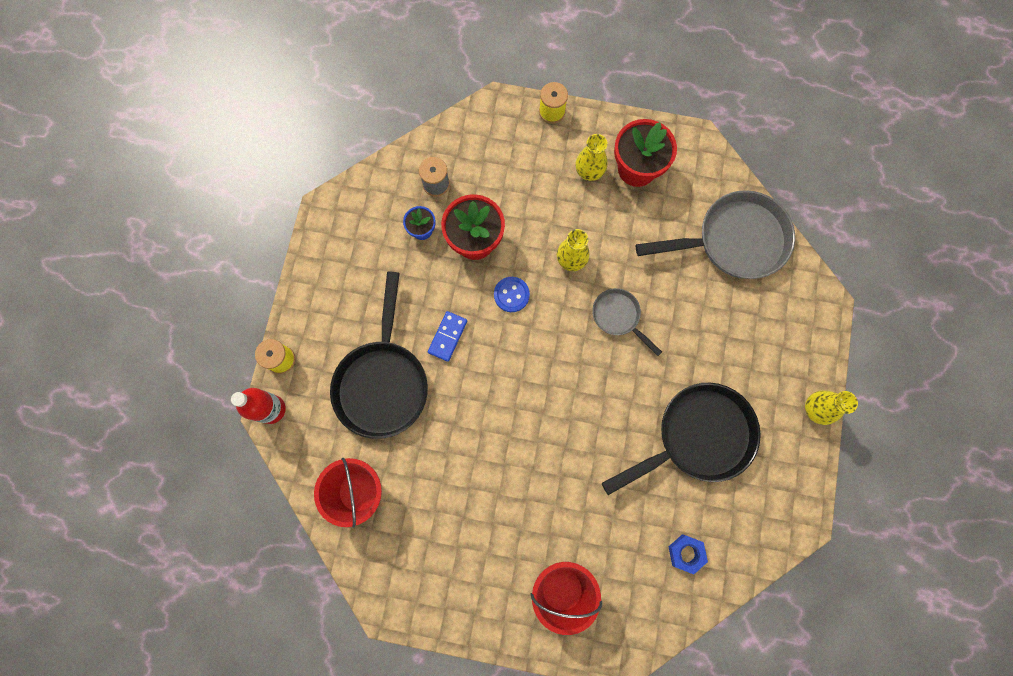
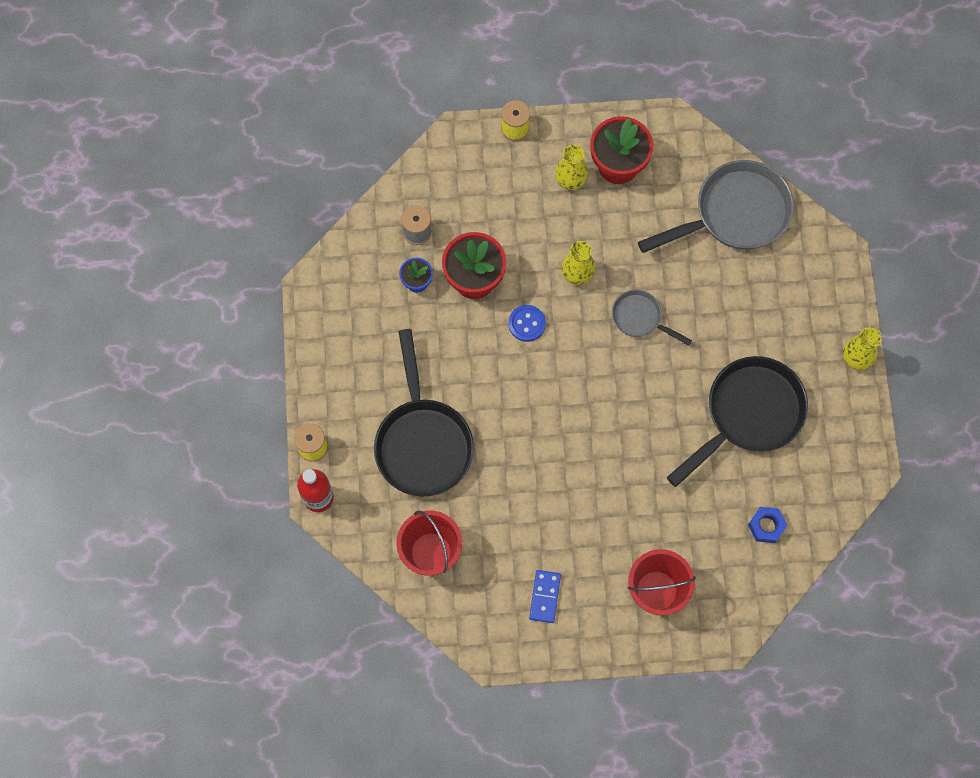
camera: 15 degrees left, 5 degrees down
(448, 336) = (474, 381): blue domino -> blue domino (545, 597)

